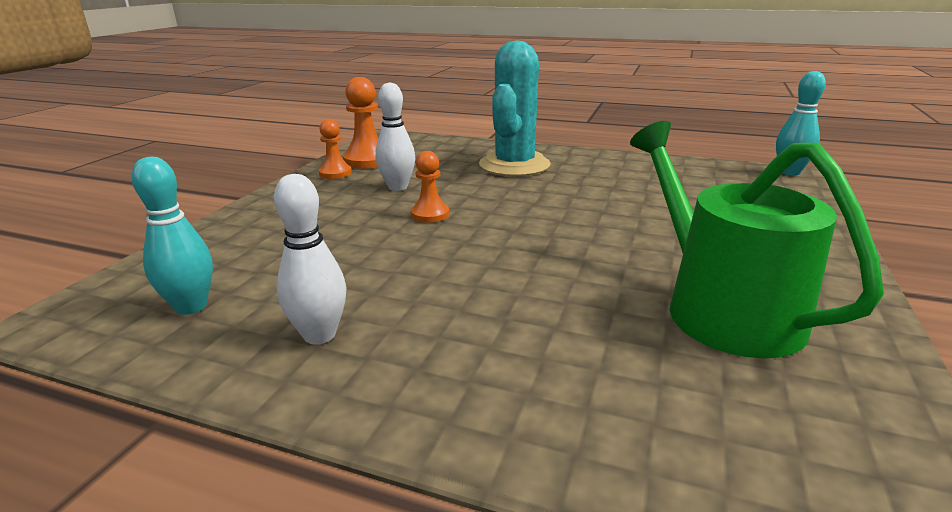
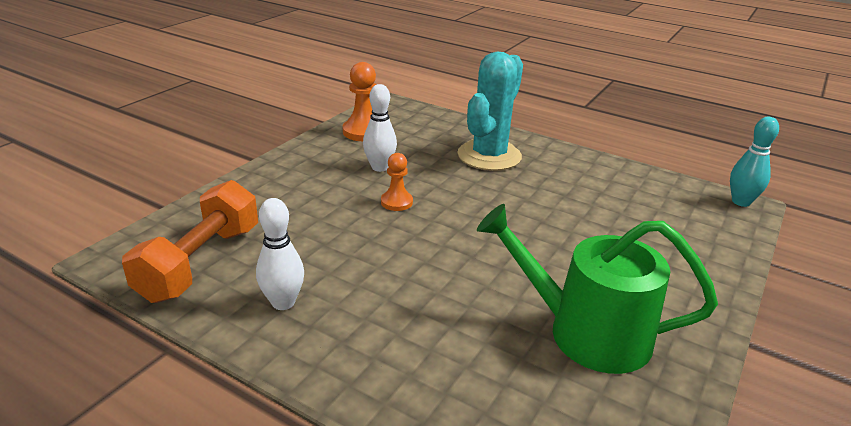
camera: 10 degrees right, 5 degrees up
(191, 306) = (201, 263): turquoise bowling pin -> orange dumbbell
(335, 173) = (332, 143): orange pawn -> none
(721, 308) = (586, 333): green watering can -> green watering can turned 60 degrees counterclockwise

